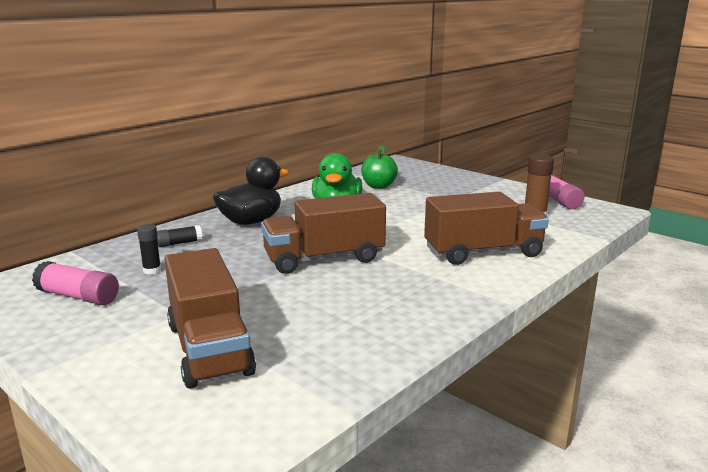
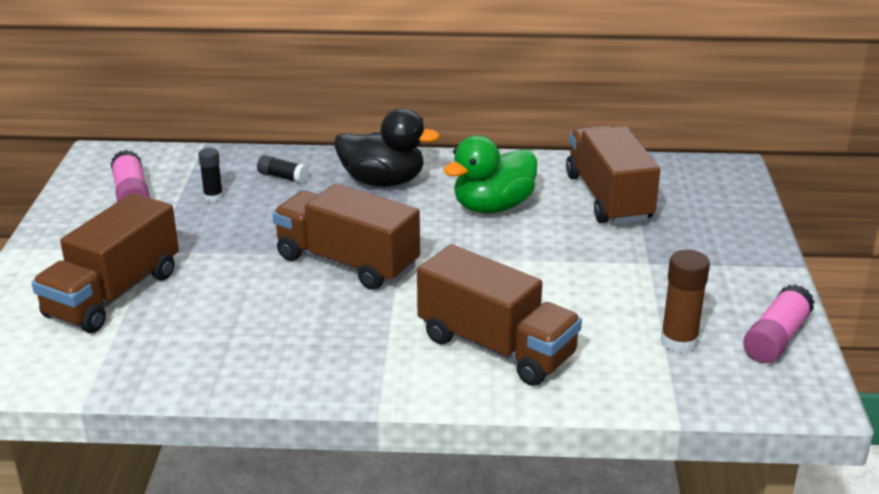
camera: 50 degrees right, 10 degrees up
(378, 186) = (608, 198): green apple -> brown truck

